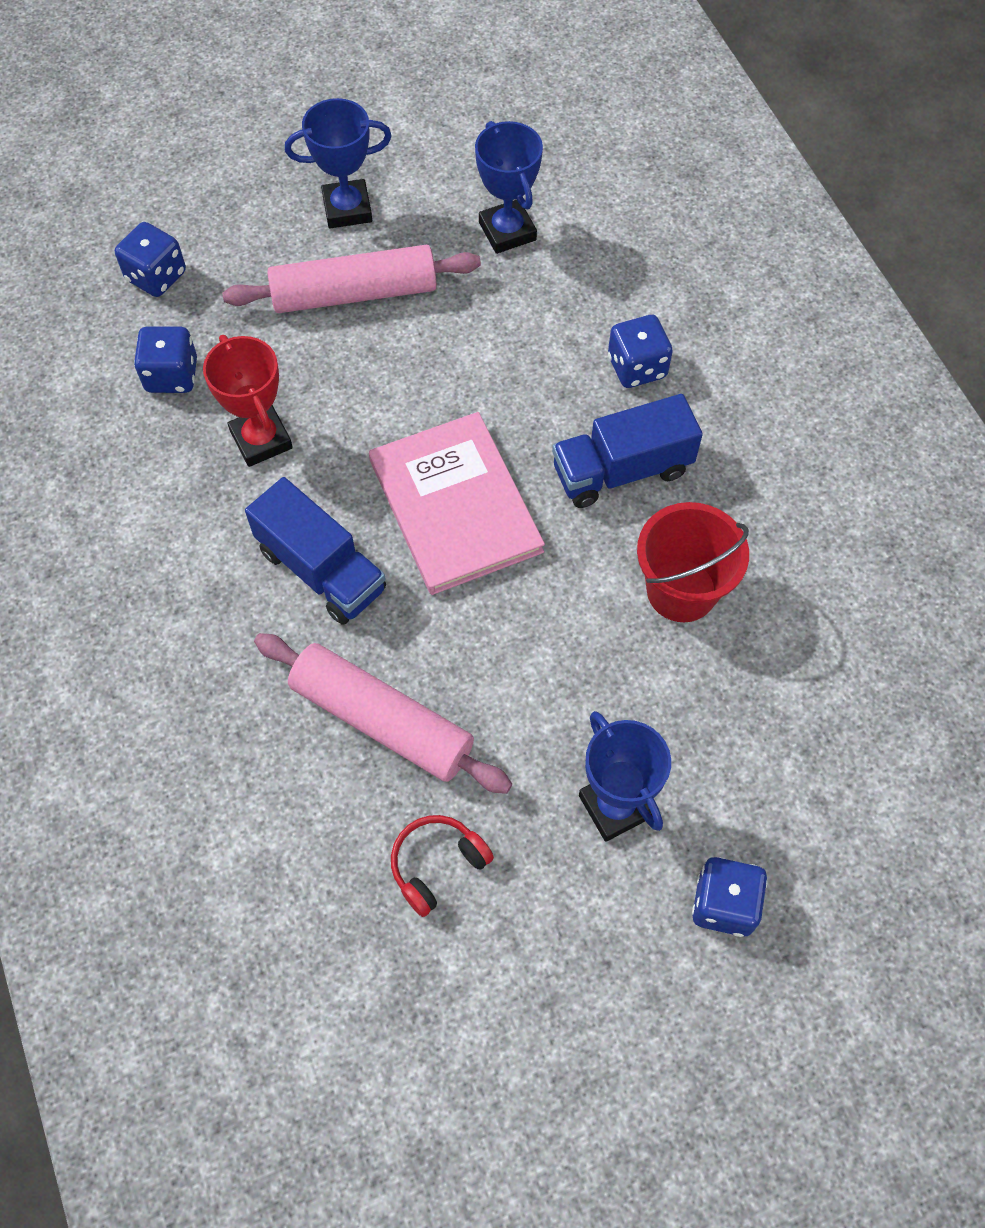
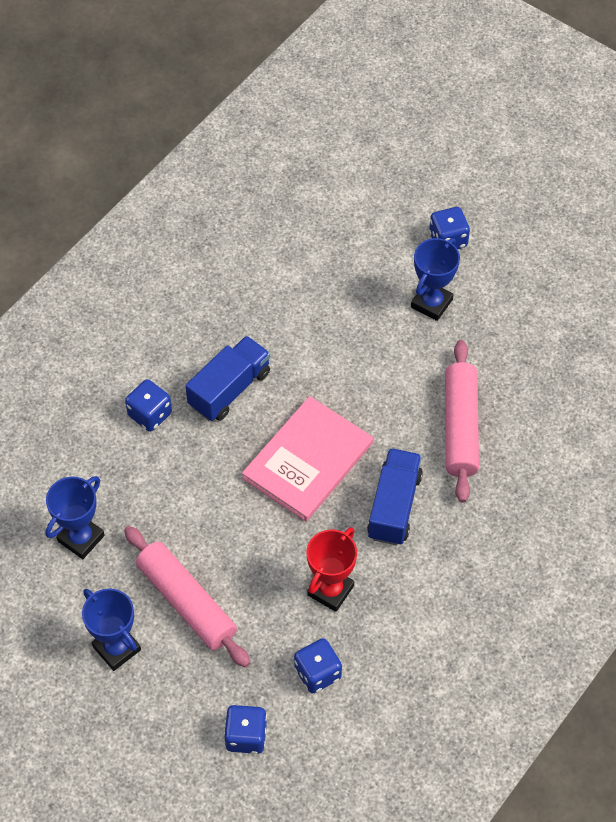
camera: 120 degrees left, 5 degrees down
(437, 865) = (516, 363): red headphones -> none
(622, 470) = (229, 389): blue truck -> blue truck turned 90 degrees counterclockwise
(681, 590) = (290, 327): red bucket -> none

